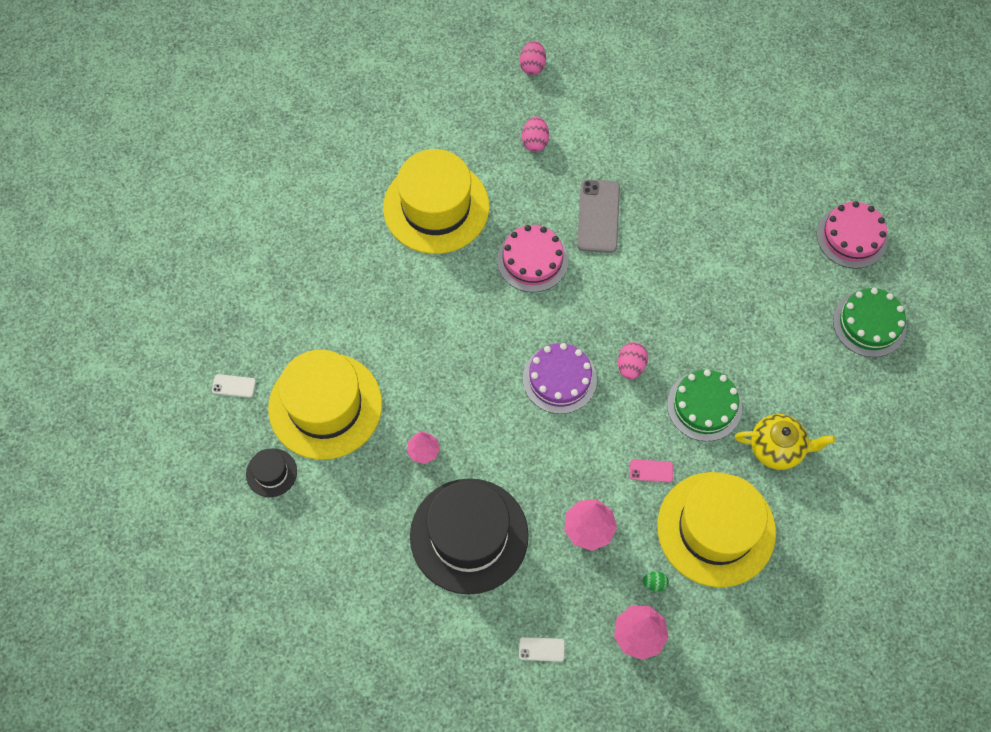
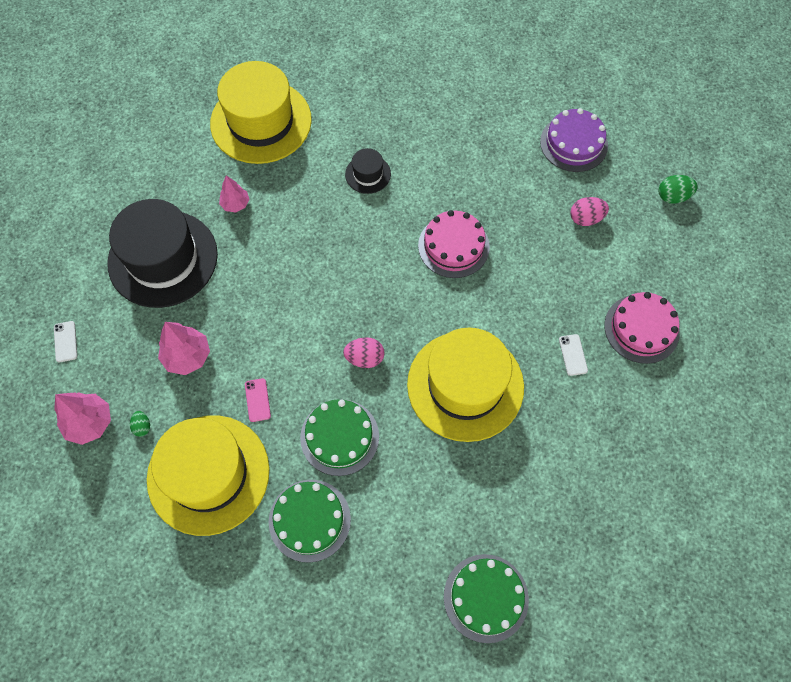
camera: 75 degrees right, 0 degrees up
(234, 386) = (263, 55): white phone -> white phone (573, 355)
(271, 472) = (192, 101): black hat -> black hat (368, 174)
(436, 207) = (482, 154): yellow hat -> yellow hat (465, 385)
(532, 66) = (673, 196): pink egg -> green egg
(559, 379) = (334, 297): purple cake -> purple cake (573, 143)
(598, 216) = (522, 293): grey phone -> none
(777, 448) = (309, 520): yellow teapot -> green cake
(852, 237) = (591, 559): pink cake -> pink cake (641, 328)

